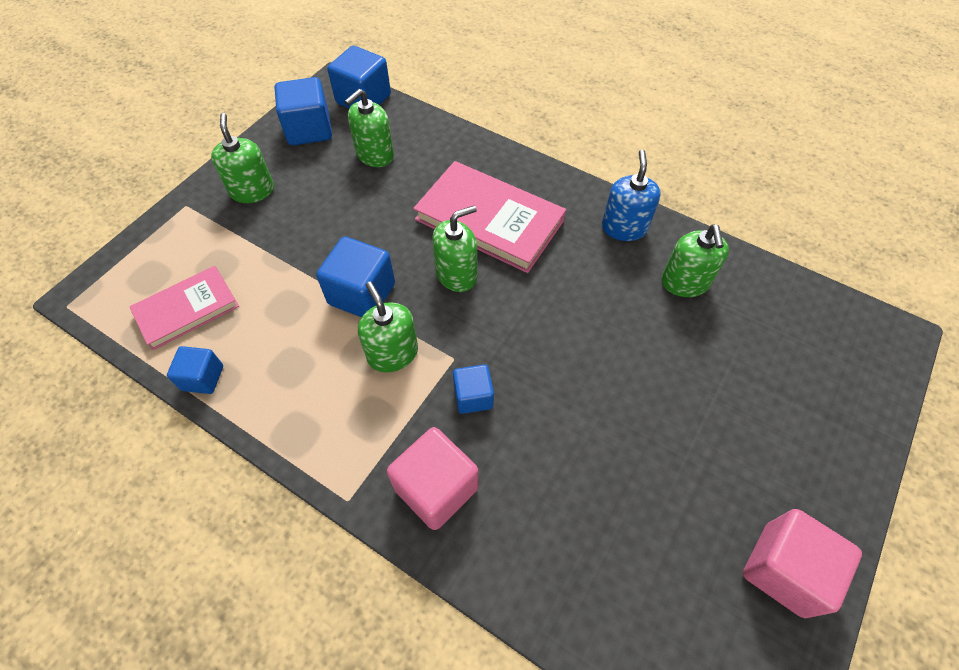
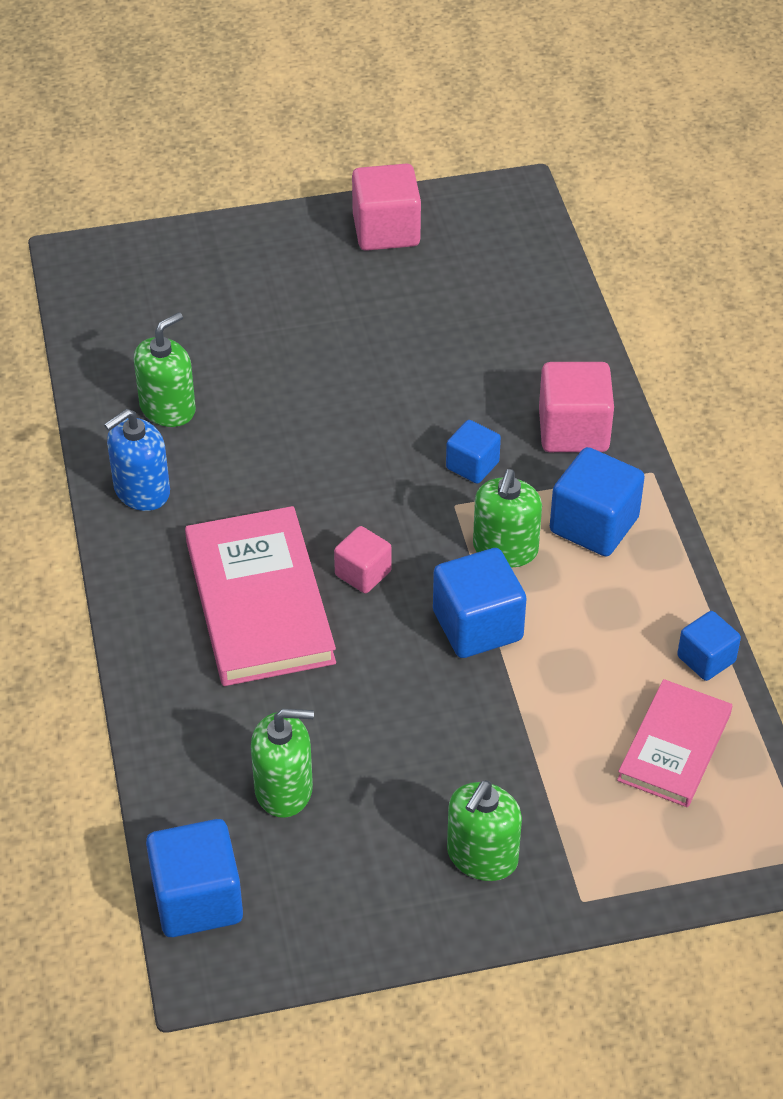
camera: 135 degrees left, 10 degrees down
(187, 309) = (674, 747): pink book -> pink book turned 75 degrees counterclockwise
(309, 130) = (322, 903): blue cube -> blue cube (594, 525)
(456, 274) = (363, 573): green soap dispenser -> pink cube

